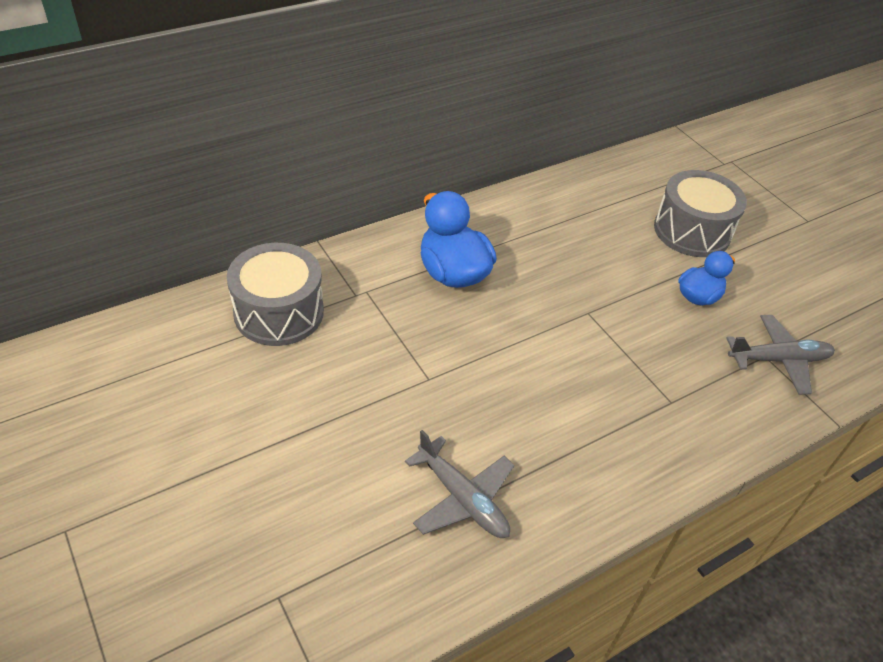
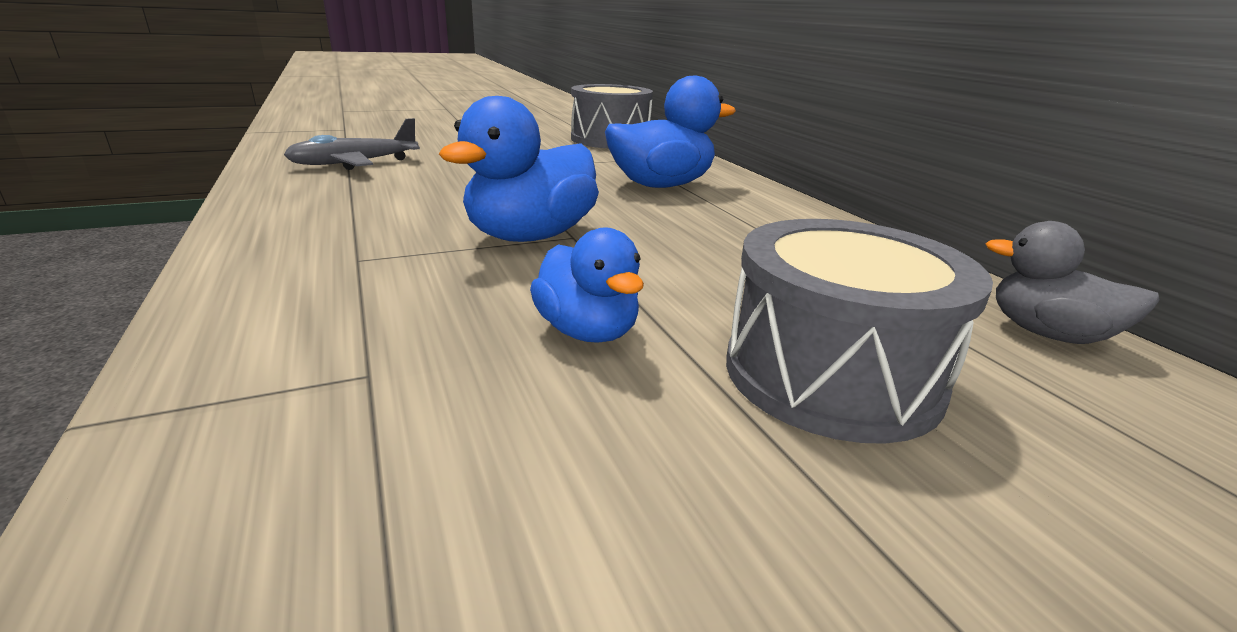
camera: 100 degrees right, 20 degrees down
(598, 332) = (530, 236): none -> blue duck
(626, 167) = (1048, 334): none -> grey duck
(778, 360) = (340, 390): grey plane -> none

